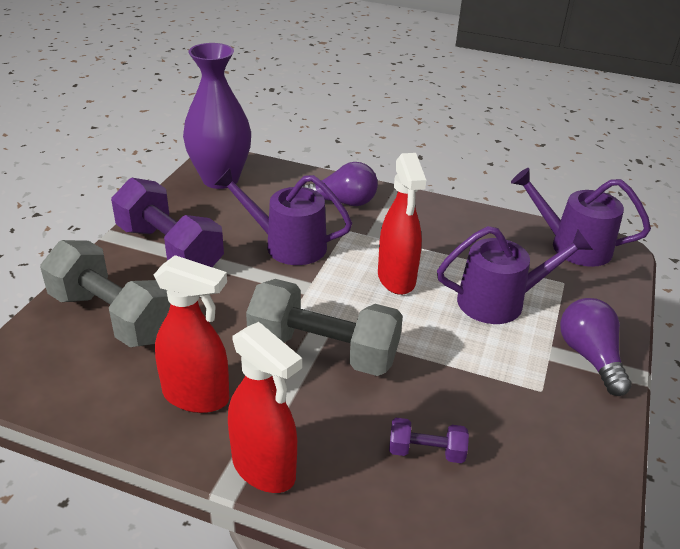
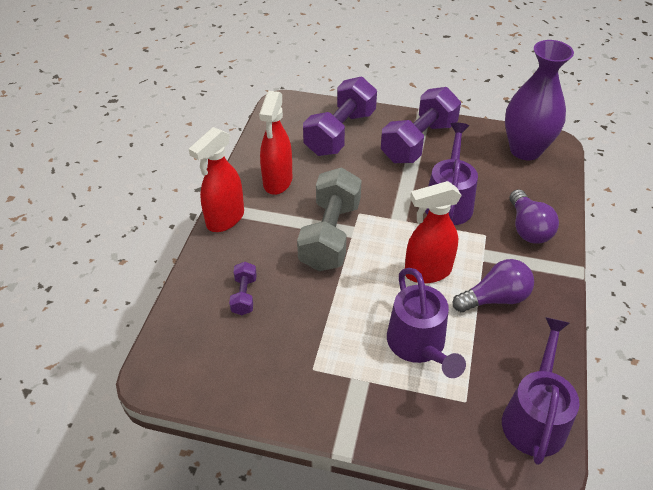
camera: 85 degrees right, 10 degrees up
(113, 316) = (340, 133): grey dumbbell -> purple dumbbell
(590, 357) = (360, 410): purple light bulb -> purple light bulb (495, 298)

